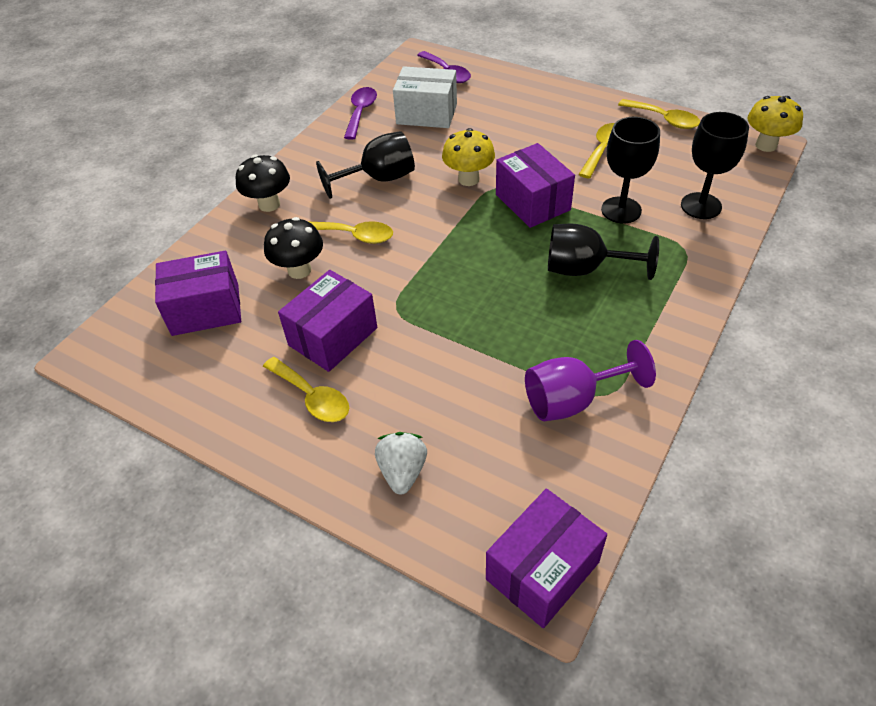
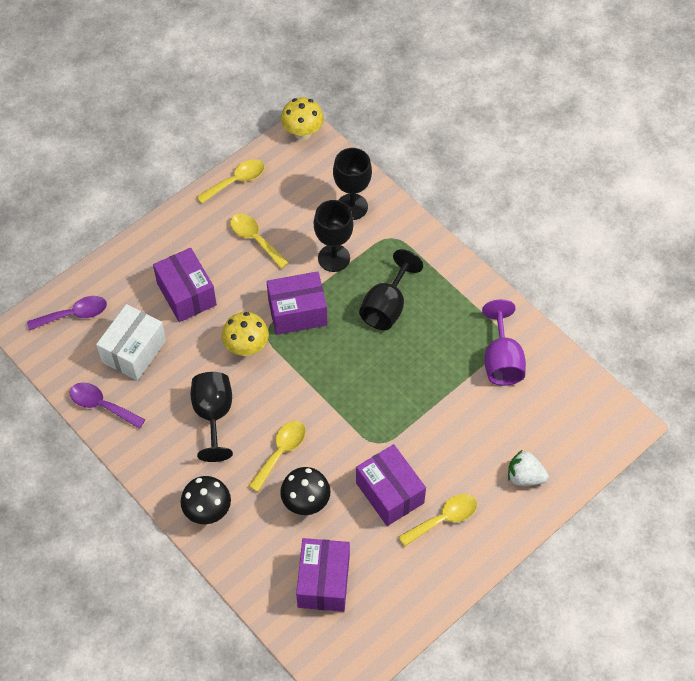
camera: 75 degrees left, 10 degrees up
(542, 570) = (614, 421): purple box -> purple box (186, 294)

